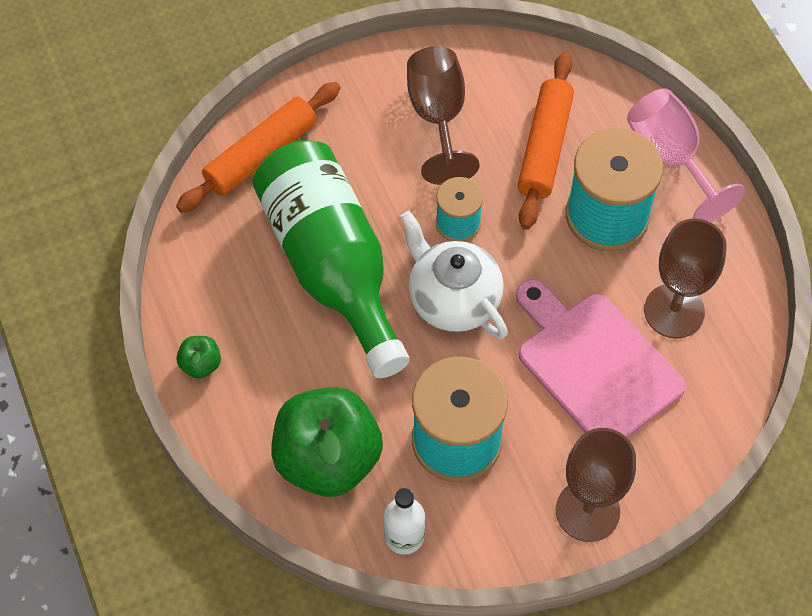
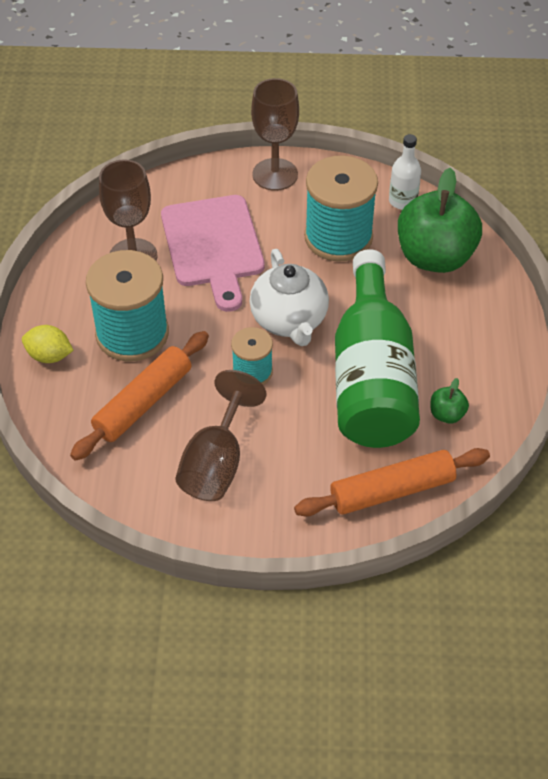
camera: 155 degrees left, 10 degrees down
(201, 364) = (507, 346): green apple -> green apple (447, 414)
(670, 158) = (49, 356): pink goblet -> yellow lemon

